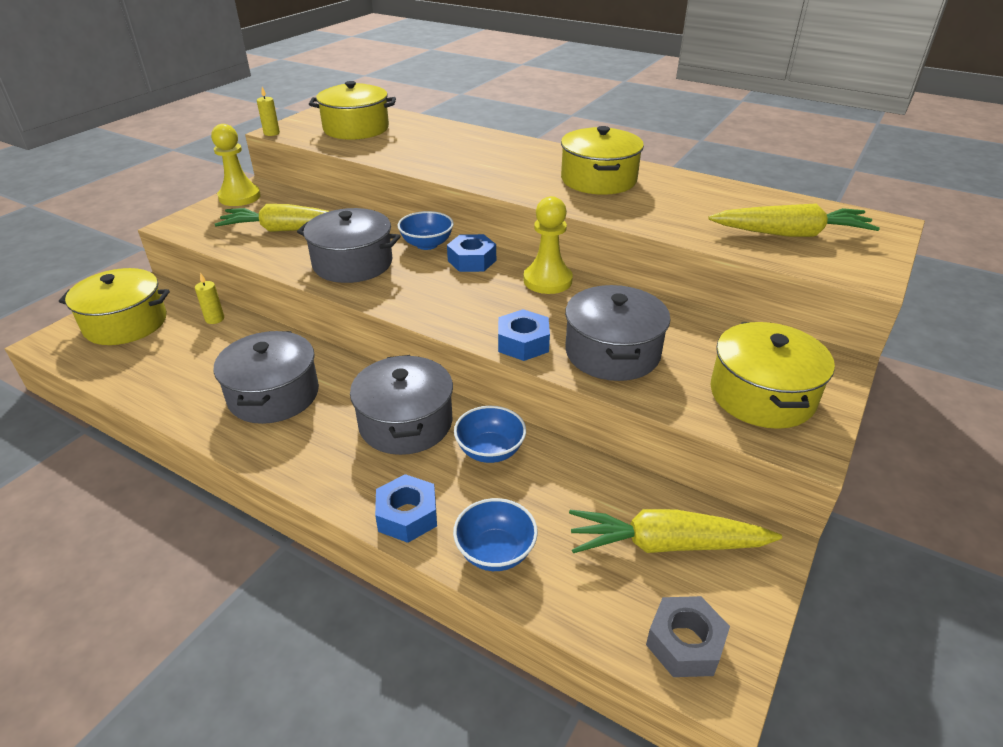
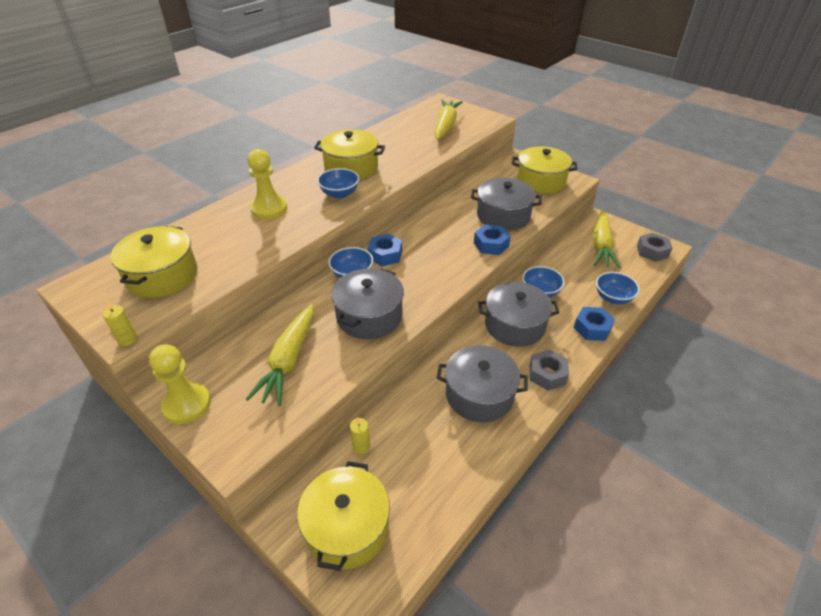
camera: 80 degrees left, 5 degrees up
(304, 458) = (547, 374): none -> grey nut
(528, 180) = (339, 194): none -> blue bowl
(547, 280) = (422, 226): yellow pawn -> yellow pawn (269, 209)

